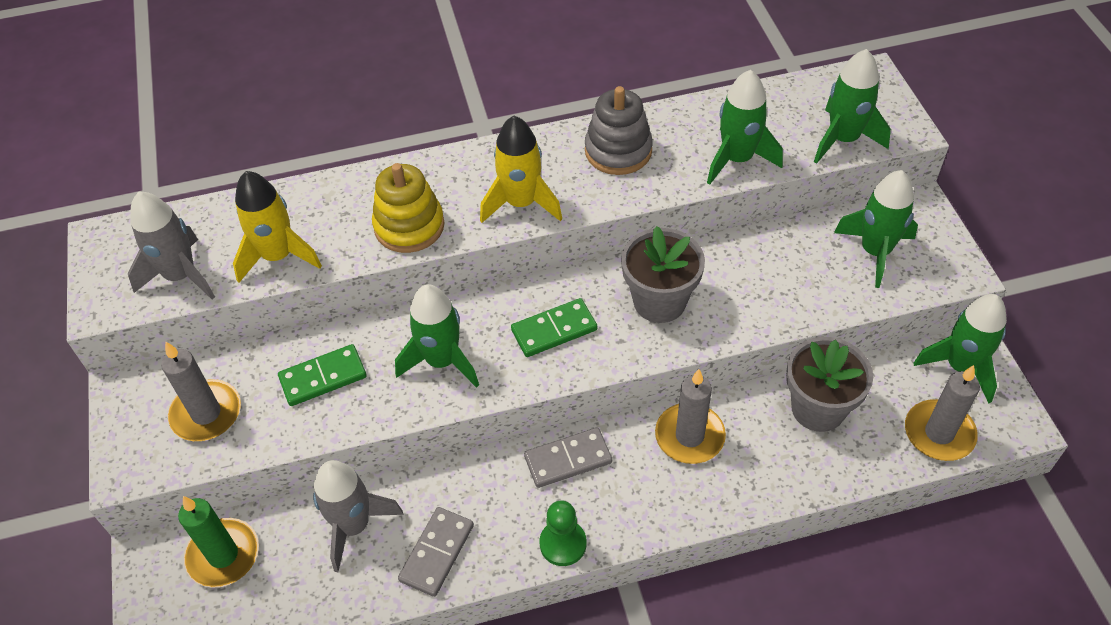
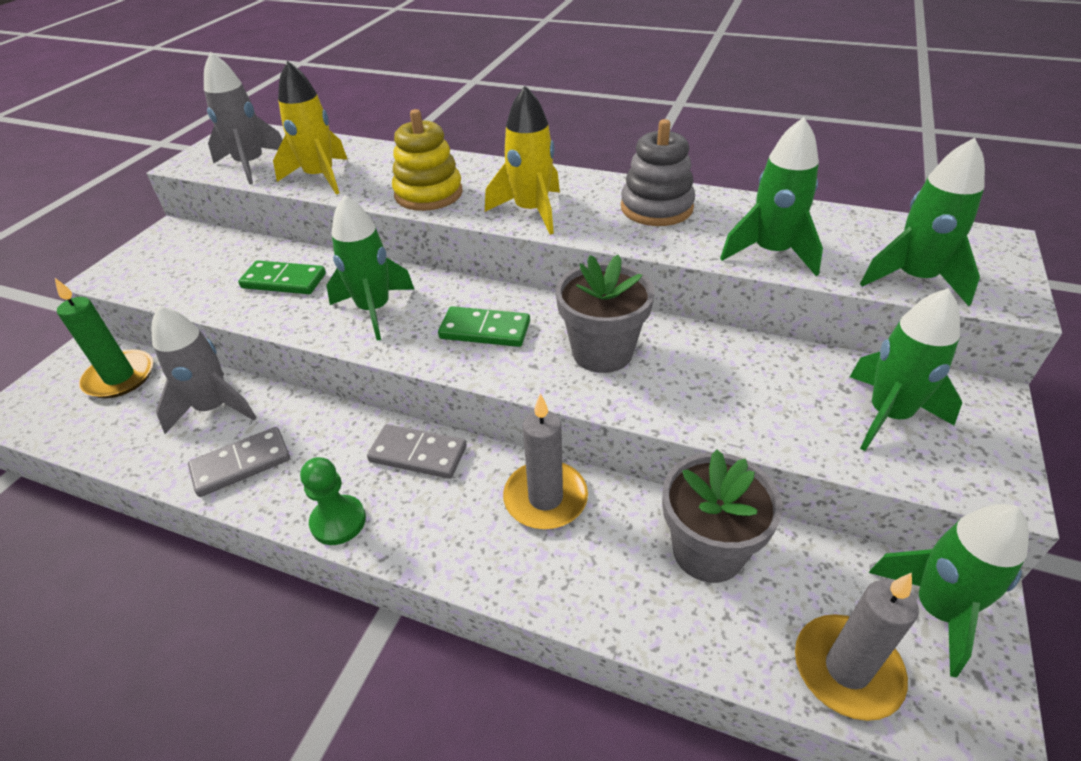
camera: 35 degrees right, 10 degrees down
(206, 413) = (190, 267): grey candle -> none

